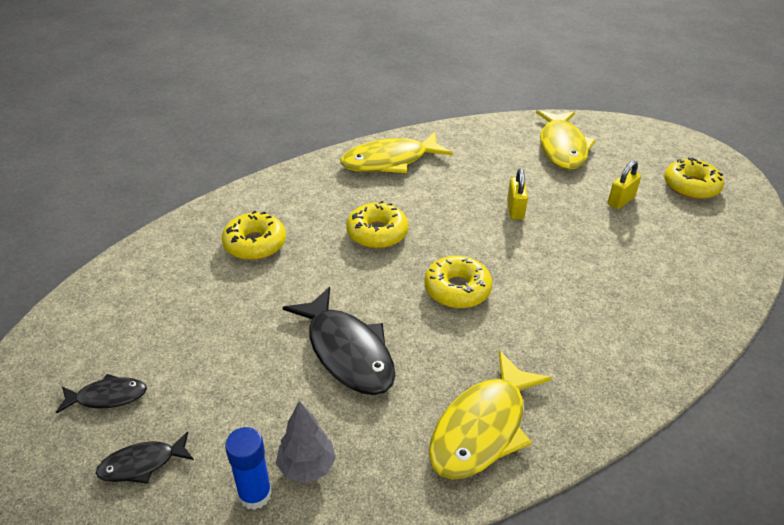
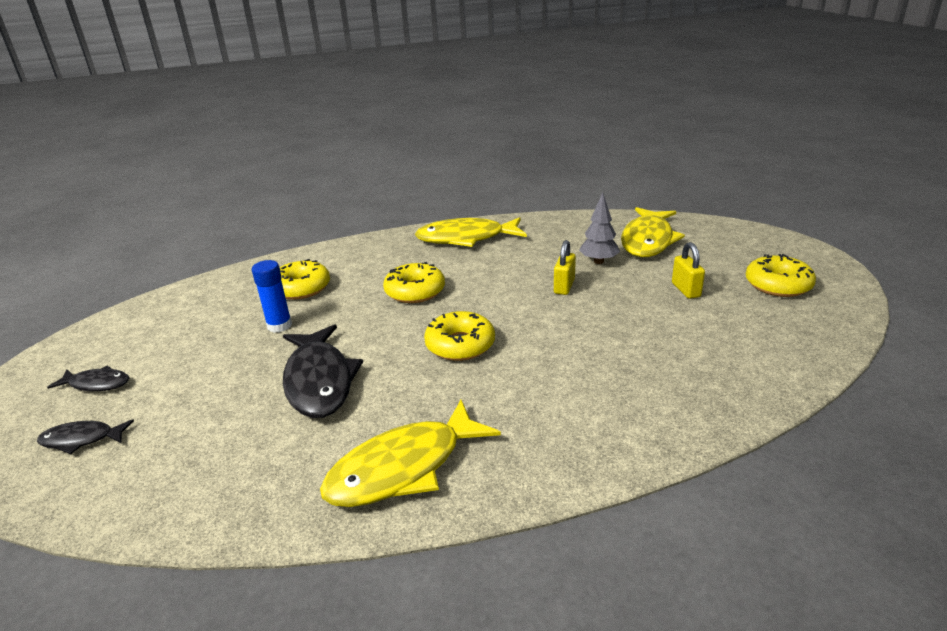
camera: 20 degrees right, 10 degrees down
(255, 494) = (151, 483): blue glue stick -> blue glue stick (279, 325)
(307, 467) = (213, 469): grey tree -> grey tree (598, 261)
(620, 201) = (686, 290): yellow padlock -> yellow padlock turned 75 degrees counterclockwise

